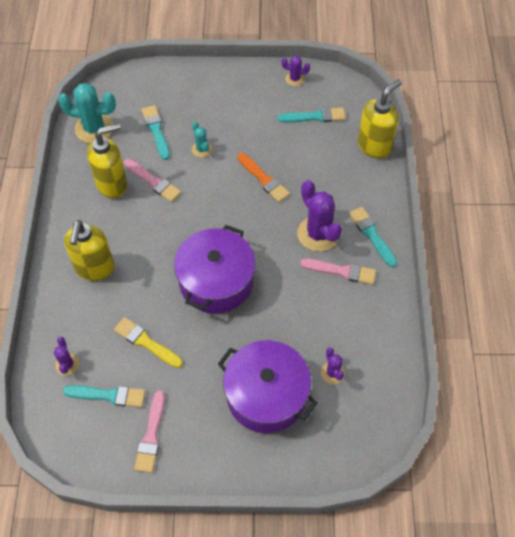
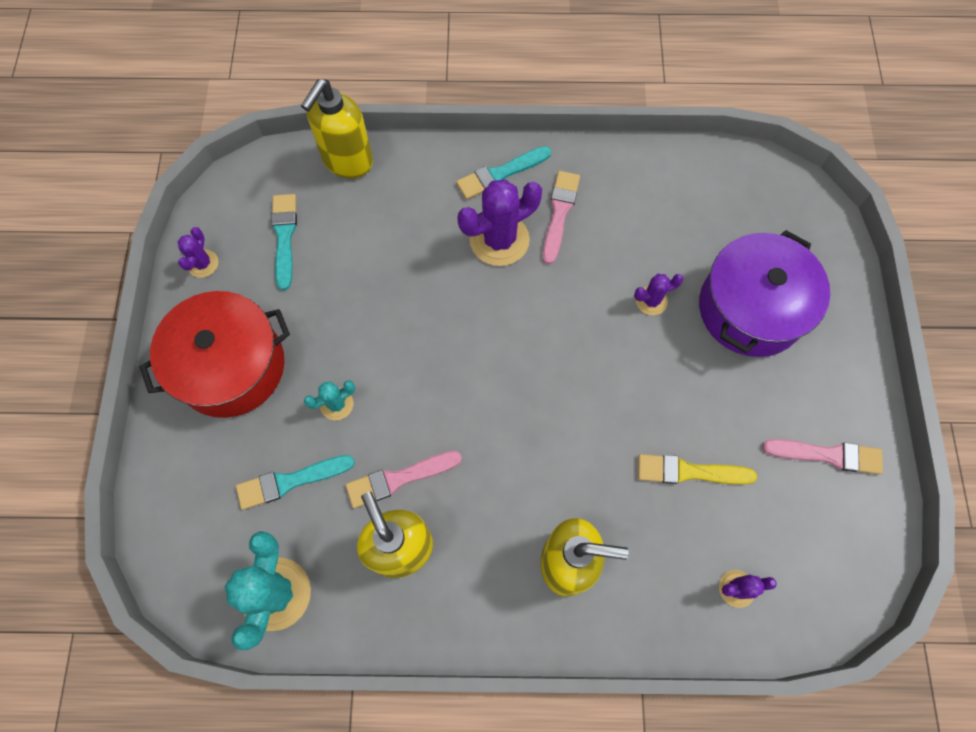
camera: 90 degrees left, 10 degrees up
(108, 395) = (778, 520): turquoise brush -> none
(146, 342) = (689, 471): yellow brush -> yellow brush turned 60 degrees clockwise
(153, 182) = (399, 479): pink brush -> pink brush turned 150 degrees counterclockwise
(216, 281) = (582, 376): purple pot -> none
(227, 98) = (231, 366): none -> red pot
(264, 179) = (401, 310): orange brush -> none
(332, 373) = (710, 230): purple cactus -> purple cactus (651, 301)
(374, 146) = (347, 161): yellow soap dispenser -> yellow soap dispenser turned 105 degrees counterclockwise

